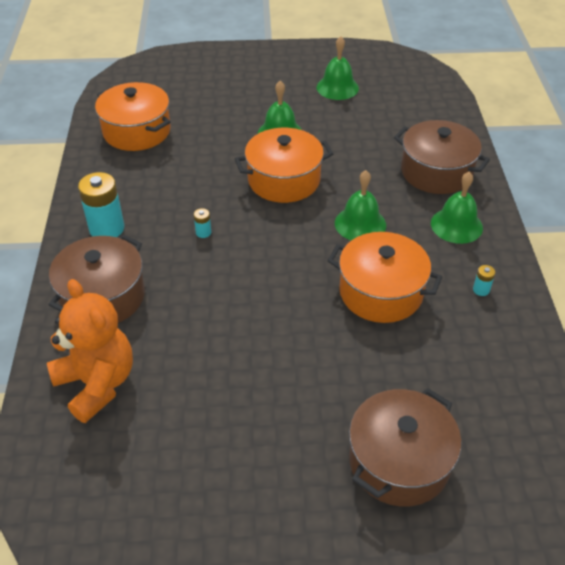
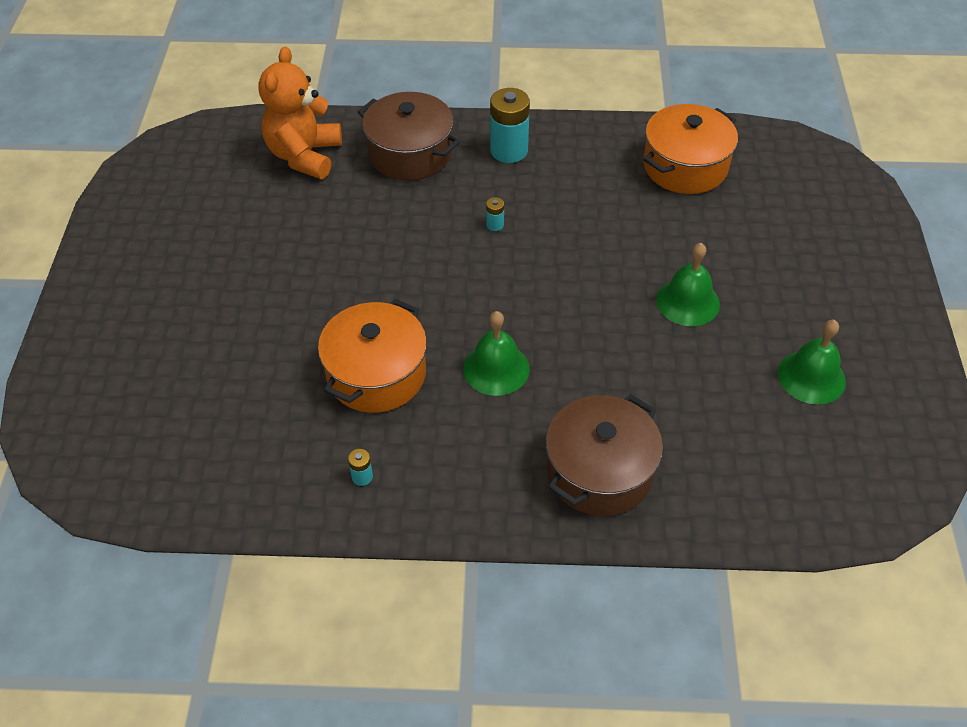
camera: 95 degrees right, 5 degrees up
(97, 383) = (304, 156): orange teddy bear -> orange teddy bear turned 135 degrees clockwise
(284, 180) = (586, 299): orange pot -> none
(399, 461) = (157, 359): brown pot -> none
(456, 225) = (483, 474): green bell -> none

